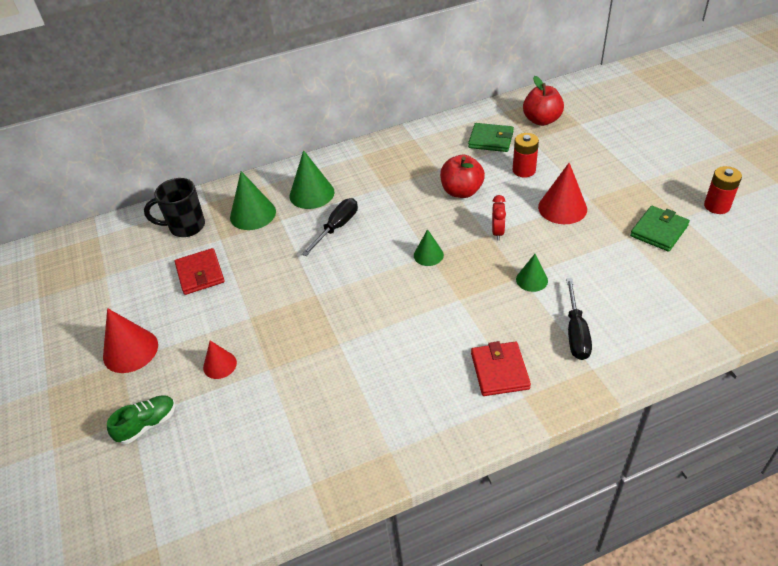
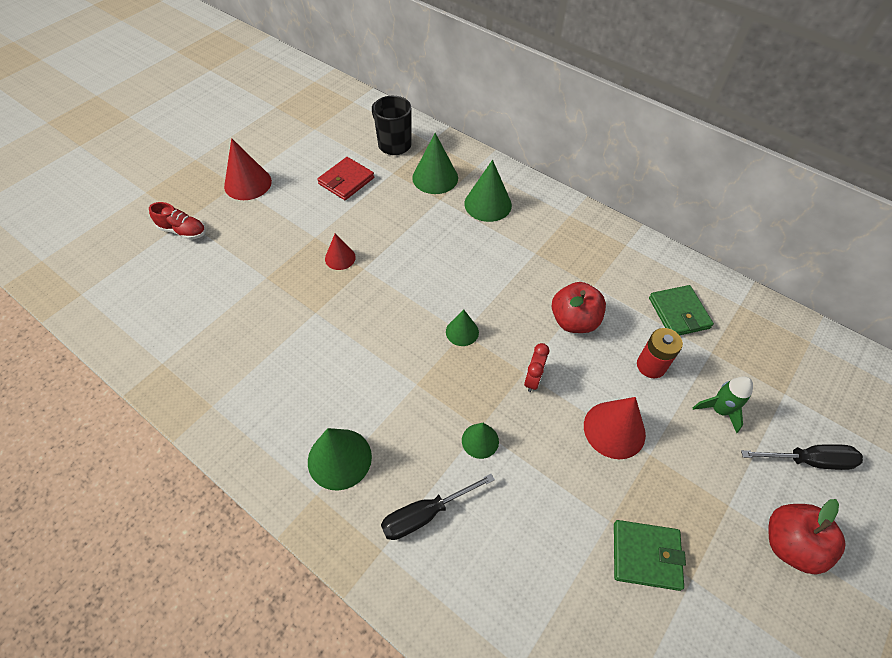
camera: 55 degrees right, 10 degrees up
(147, 424) = (183, 231): green shoe -> red shoe
(220, 365) = (256, 243): red cone -> red cone (340, 258)
(337, 227) = (455, 243): black screwdriver -> black screwdriver (808, 460)
(497, 232) = (533, 379): red clock -> red clock turned 45 degrees counterclockwise
(499, 371) = (339, 458): red wallet -> green cone
(541, 120) = (756, 349): red apple -> red apple (789, 544)
(575, 155) = (719, 410): none -> green rocket
(717, 206) = (747, 620): red battery -> none

